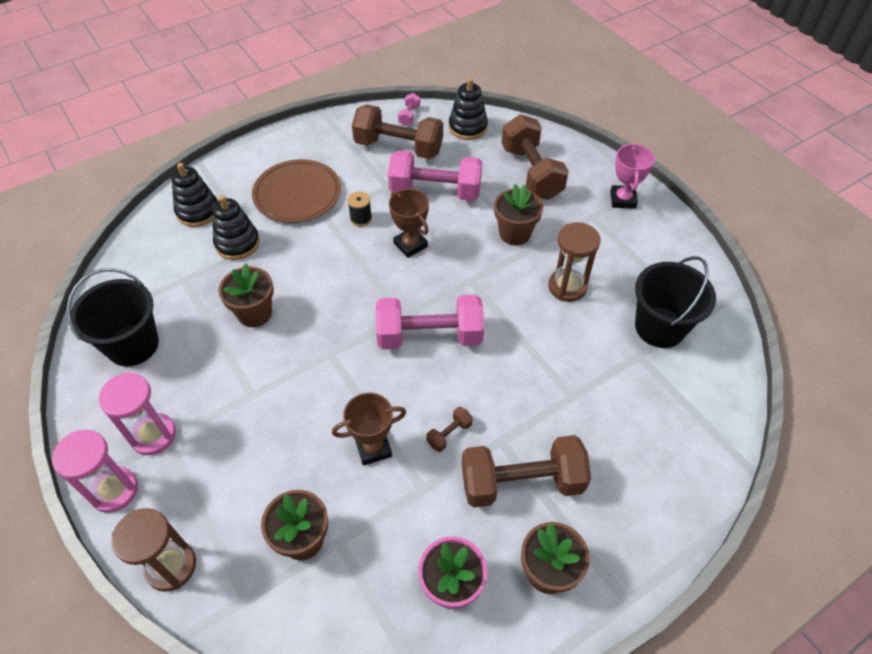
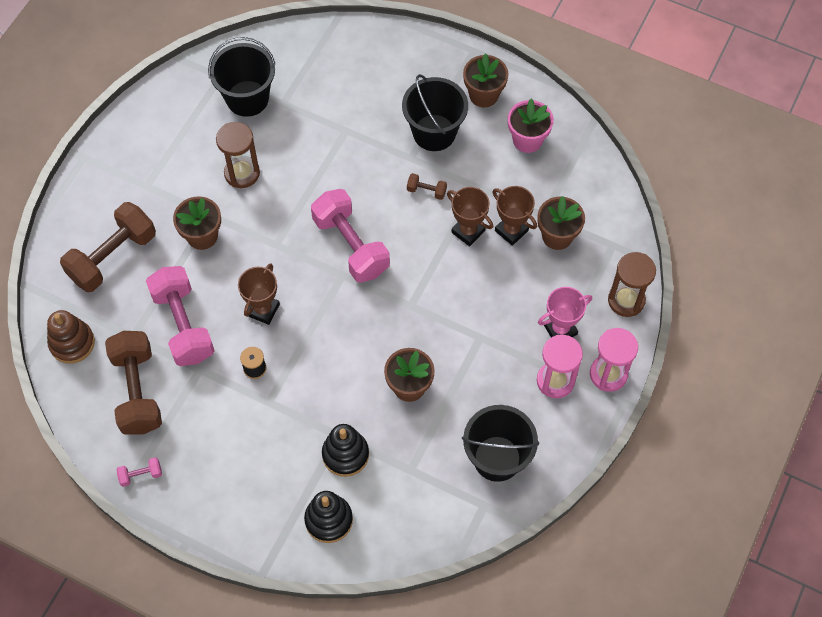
camera: 120 degrees left, 10 degrees up
(297, 194) = (254, 444): brown plate -> none
(344, 493) = (511, 230): none -> brown trophy
(409, 116) = (81, 408): pink dumbbell -> pink dumbbell (141, 475)
(467, 127) = (72, 343): black stacking toy -> brown stacking toy
(521, 482) = (434, 132): brown dumbbell -> black bucket
(623, 199) = (111, 171): pink trophy -> pink trophy (560, 329)

